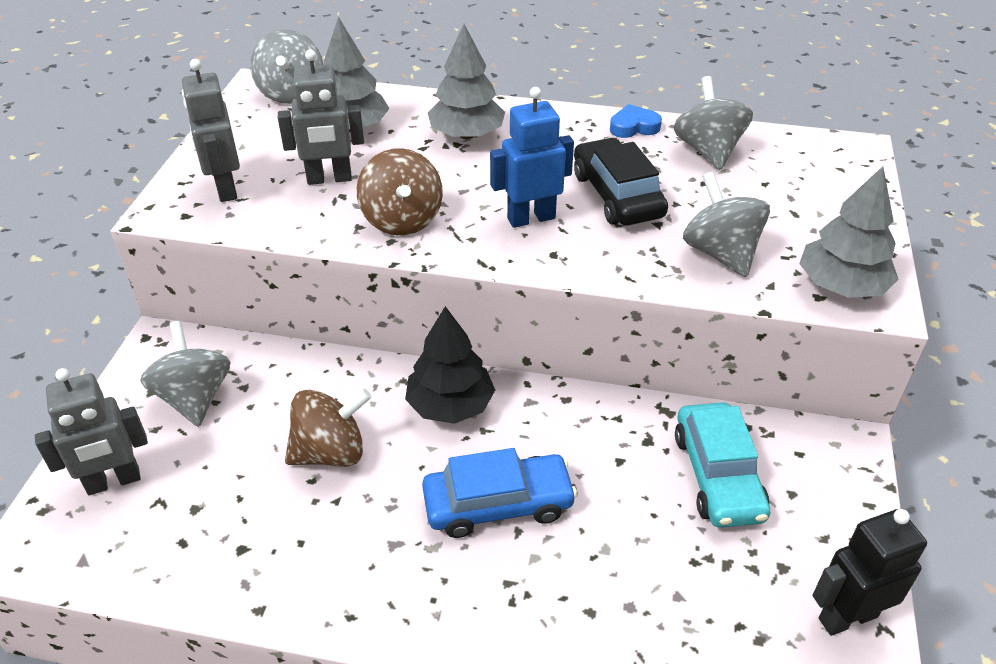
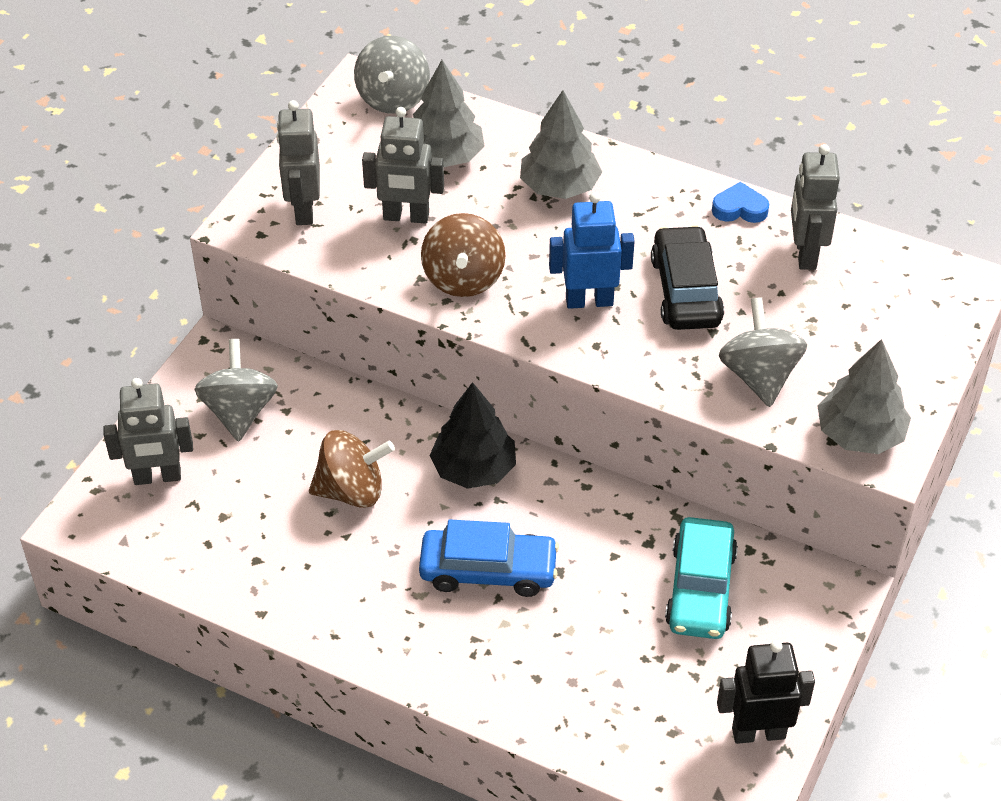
camera: 15 degrees right, 5 degrees up
(708, 150) = (805, 254): grey spinning top -> grey robot

